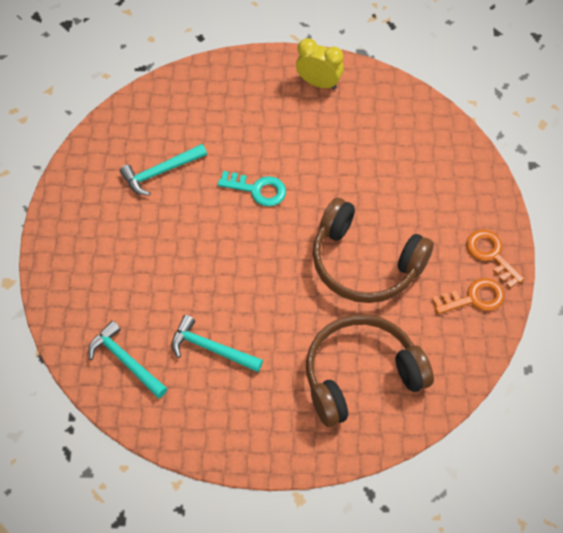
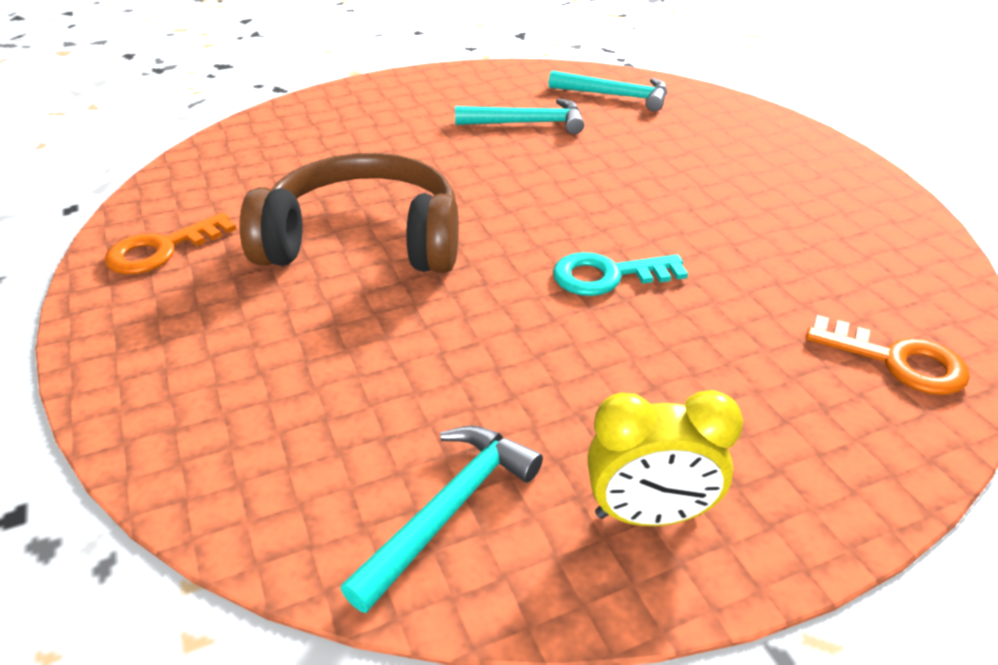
camera: 155 degrees right, 20 degrees down
(160, 172) = (785, 251): turquoise hammer -> turquoise hammer (449, 509)
(361, 375) = (321, 146): brown headphones -> none
(491, 255) = (130, 309): orange key -> orange key (897, 361)

